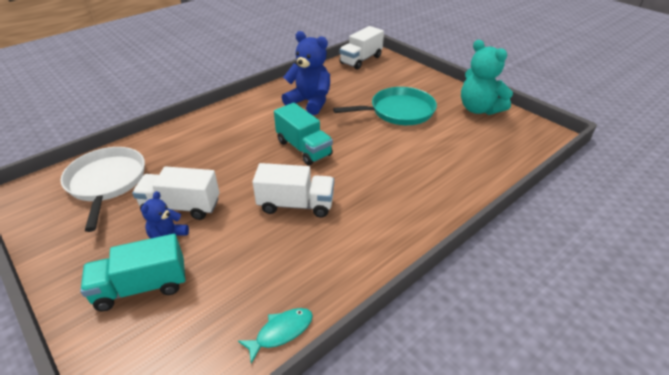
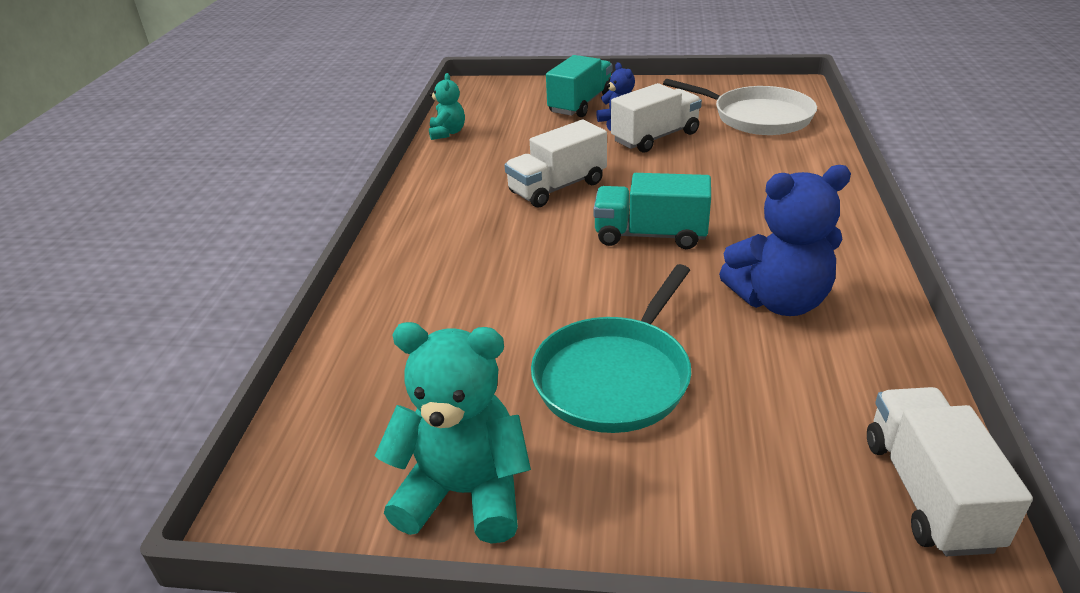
camera: 140 degrees right, 5 degrees down
(281, 332) = (447, 133): turquoise fish -> turquoise teddy bear

